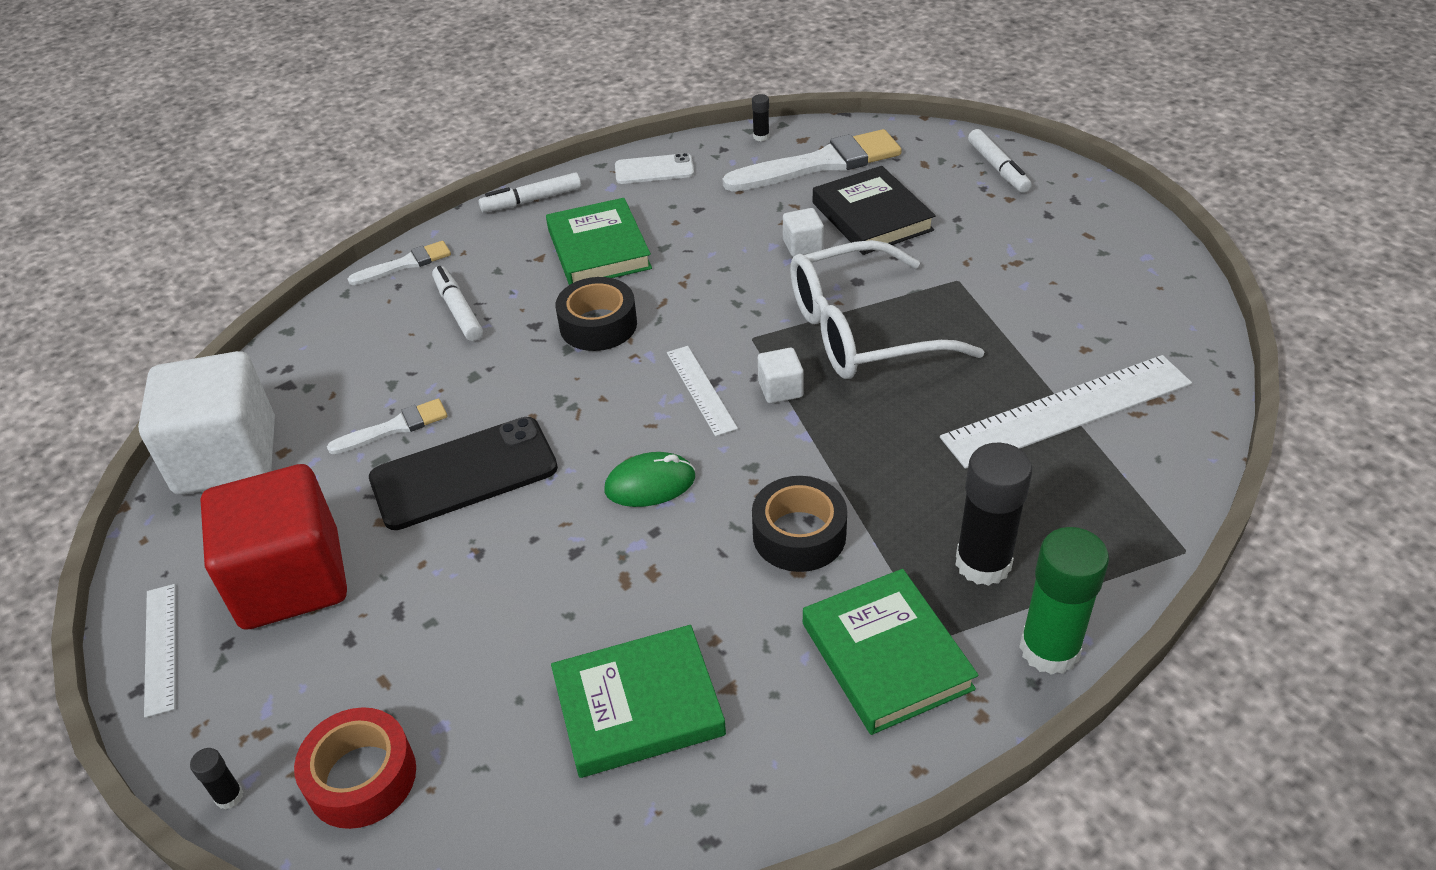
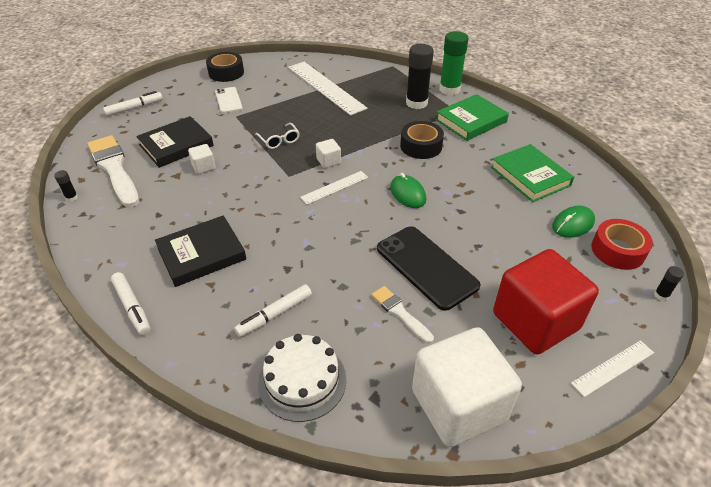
camera: 105 degrees left, 0 degrees up
(348, 327) = (302, 380): none -> white cake
(405, 264) = (217, 369): white brush -> none
(464, 727) = (572, 224): none -> green mouse
(598, 249) = (202, 254): green book -> black book
(598, 325) = (284, 238): black tape -> black tape (226, 73)
(654, 170) = (103, 244): white phone -> white phone (228, 100)
(864, 331) = (279, 140): white glasses -> white glasses, size x0.43

